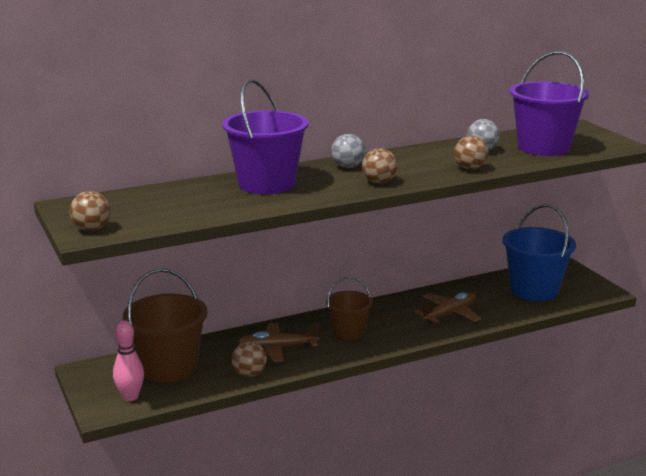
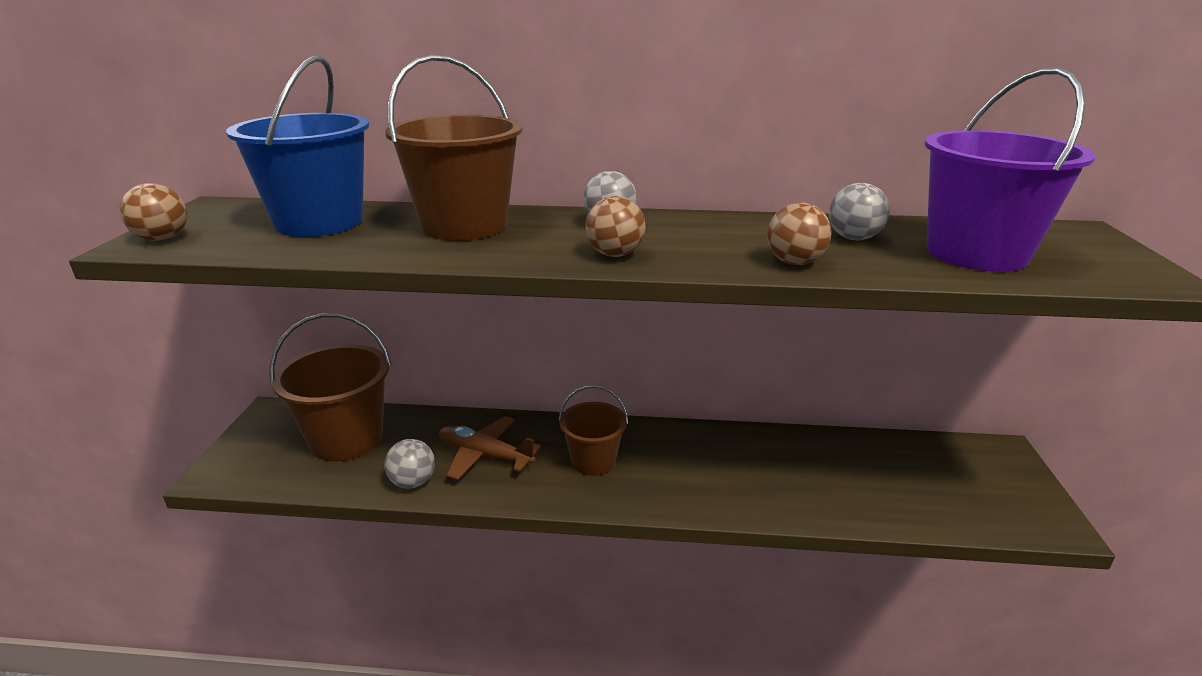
camera: 30 degrees right, 5 degrees up
(130, 397) = (263, 465): pink bowling pin -> none
(249, 374) = (413, 482): brown ball -> grey ball
(266, 184) = (464, 225): purple bucket -> brown bucket
(449, 314) = (756, 480): brown plane -> none
(534, 290) = (924, 481): blue bucket -> blue bucket (319, 222)

